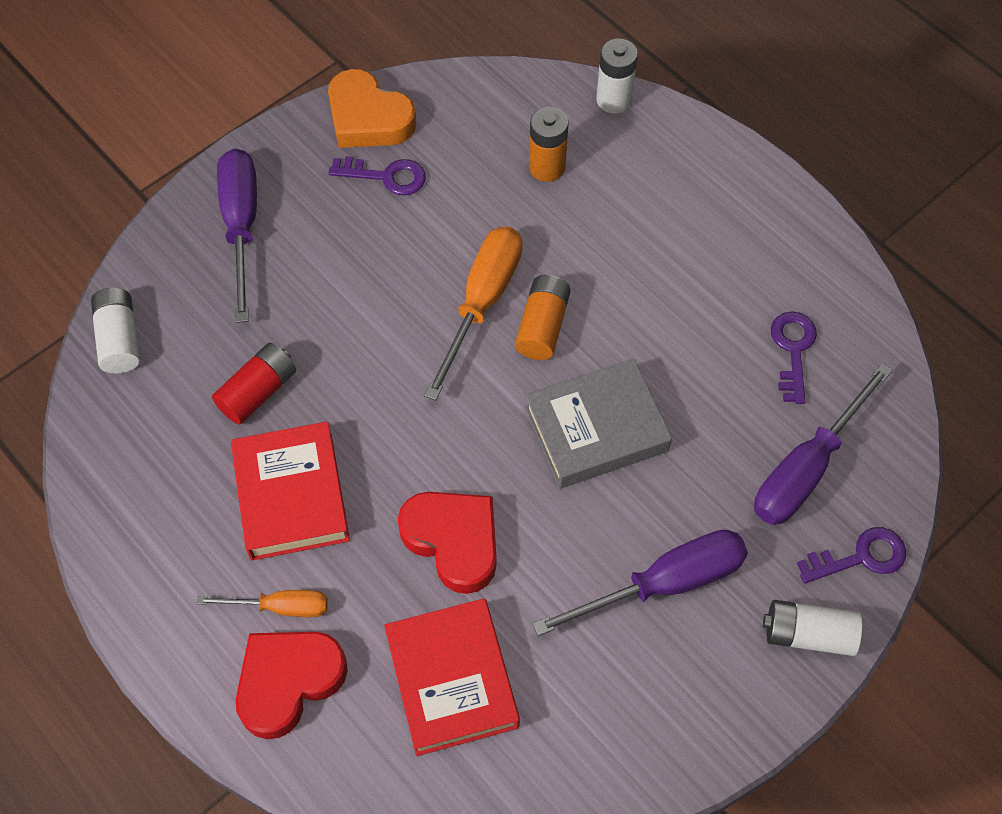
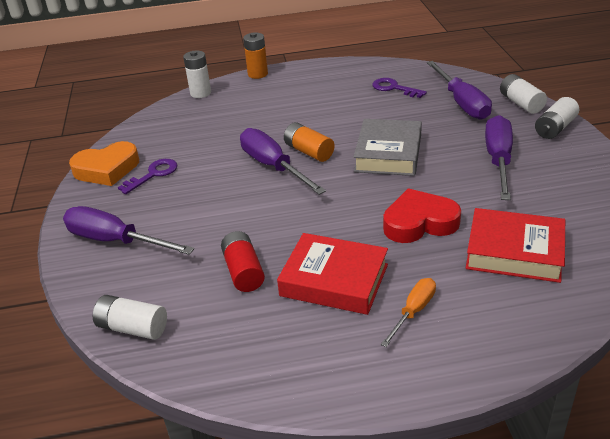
camera: 55 degrees left, 25 degrees down
(288, 682) = (473, 325): red heart -> none
(482, 303) = (273, 166): orange screwdriver -> purple screwdriver
(547, 167) = (214, 122): orange battery -> orange battery (258, 74)
(860, 557) = (521, 103): purple key -> white battery

